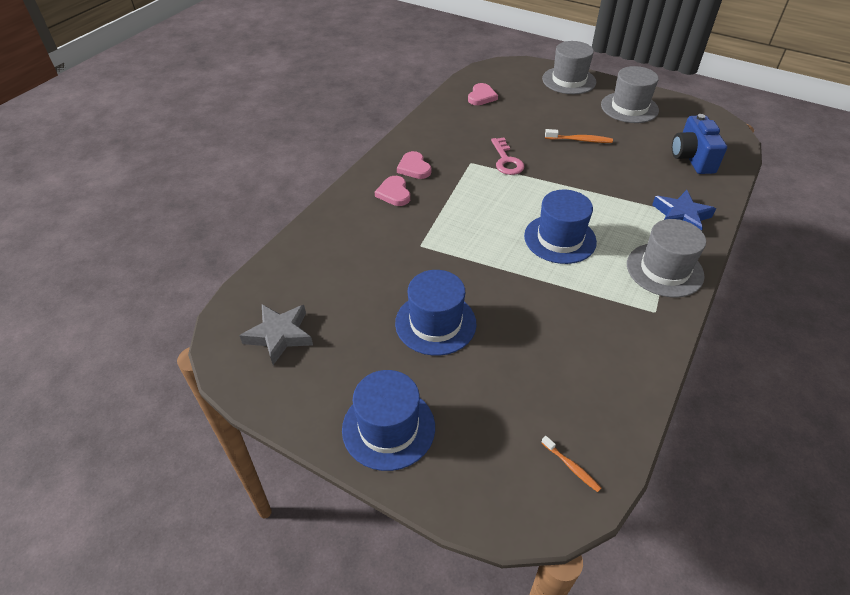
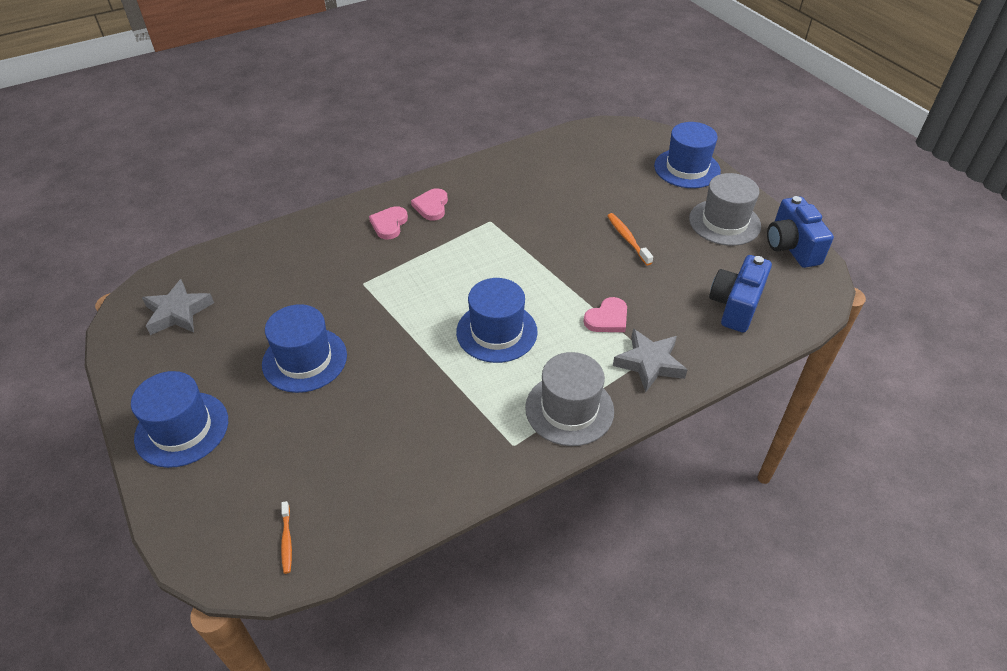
camera: 30 degrees right, 0 degrees up
(481, 96) = (572, 155): pink heart -> pink heart (607, 318)
(506, 160) = (527, 232): pink key -> none
(569, 80) = (687, 168): grey hat -> blue hat
(580, 140) = (627, 239): orange toothbrush -> orange toothbrush turned 150 degrees counterclockwise
(681, 217) = (649, 363): blue star -> grey star
(684, 109) = (791, 247): none -> blue camera

